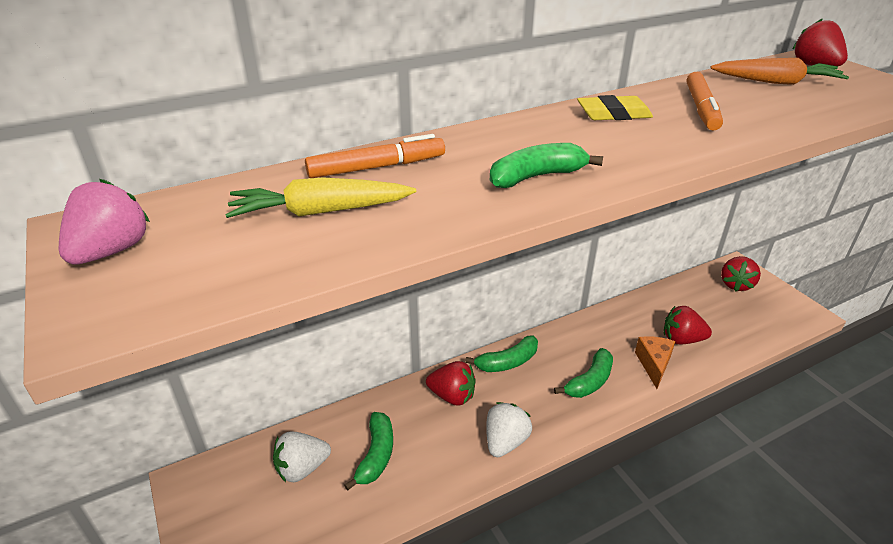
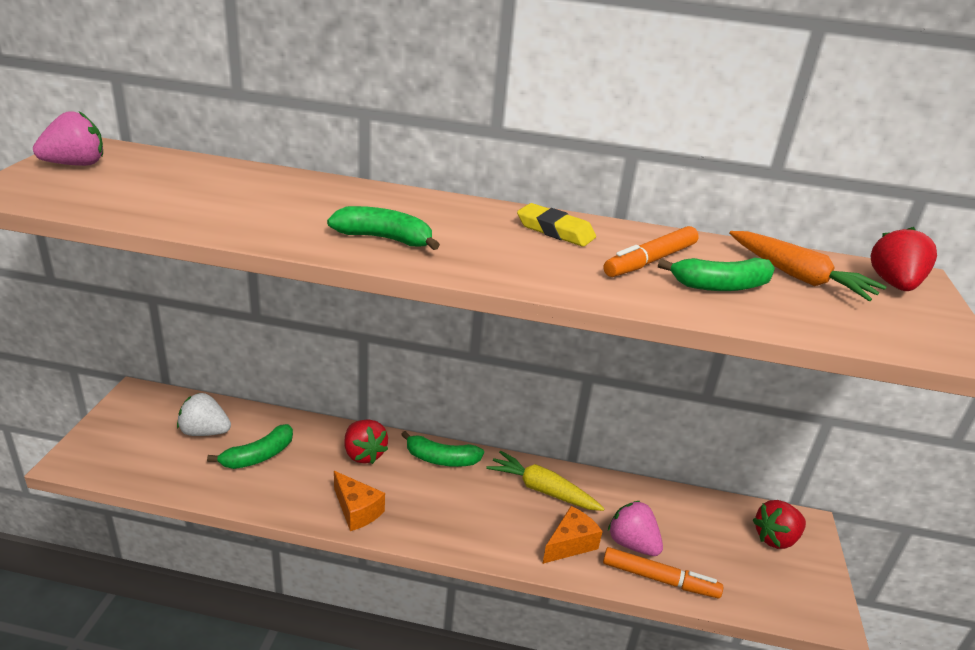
camera: 35 degrees right, 5 degrees down
(320, 212) = (209, 194): yellow carrot -> yellow carrot (542, 490)
(377, 167) = (296, 187): orange marker -> orange marker (659, 579)
(505, 442) = (357, 510): white strawberry -> orange cheese
(589, 381) = (489, 517): green banana -> green banana (720, 286)
(681, 339) = (632, 544): red strawberry -> pink strawberry

